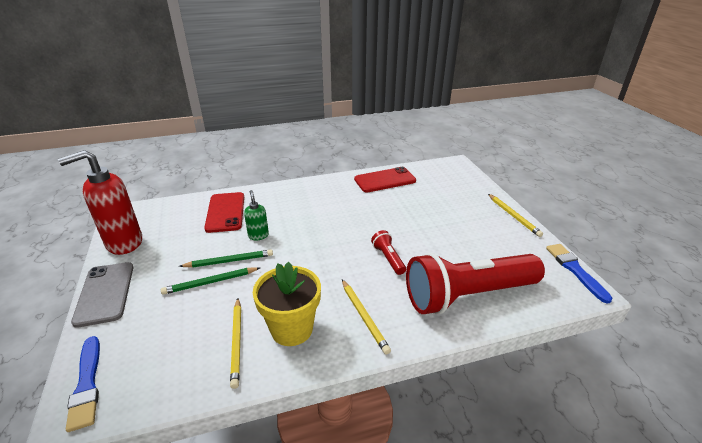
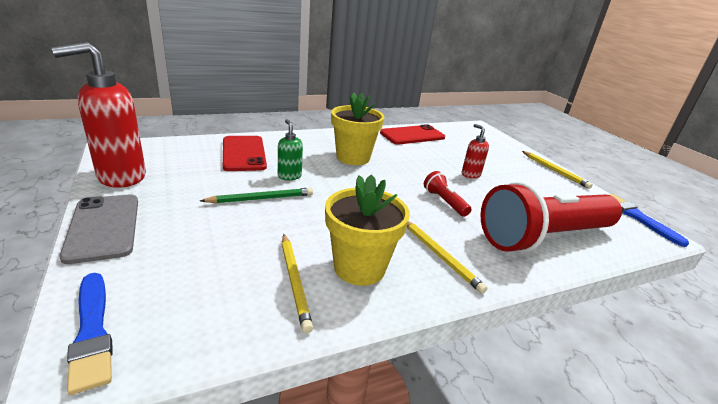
camera: 10 degrees left, 5 degrees down
(210, 282) = (243, 219): green pencil -> none
(320, 211) = (353, 157): none -> yellow flower pot
(425, 225) = (470, 174): none -> red soap dispenser

